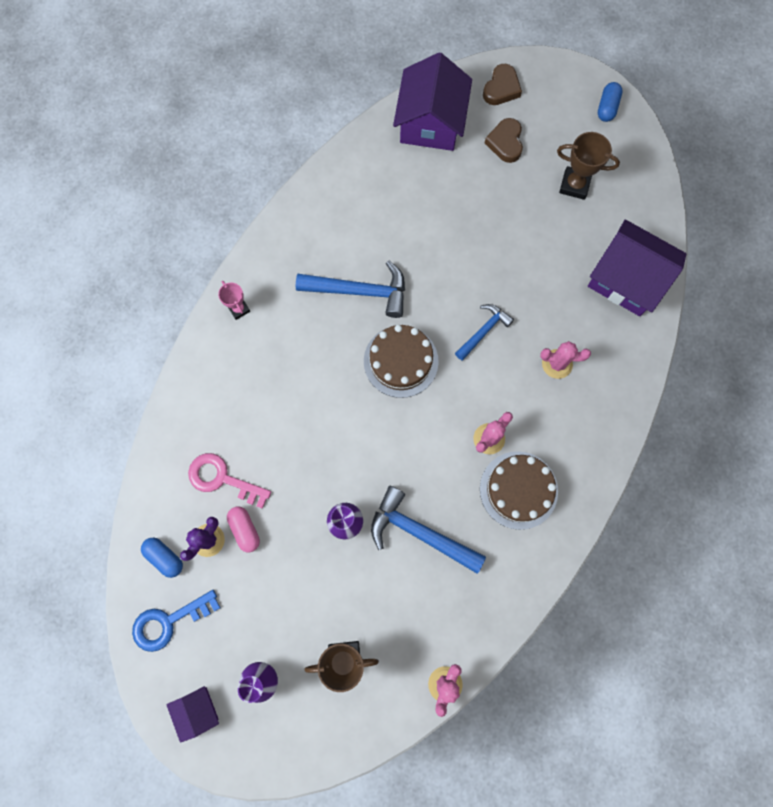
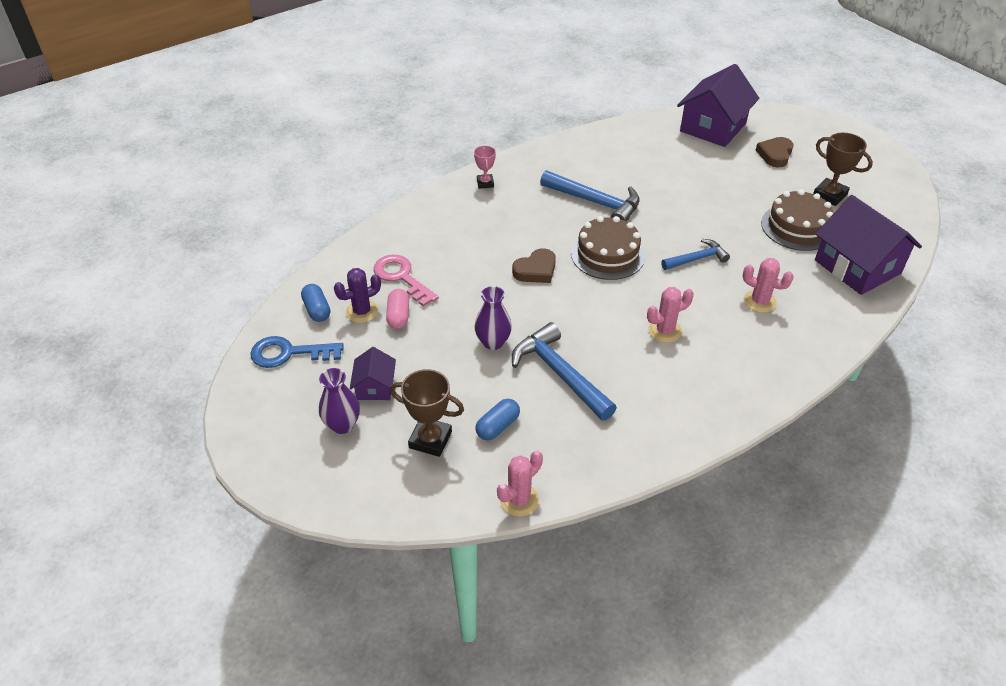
camera: 25 degrees right, 30 degrees down
(197, 710) = (267, 425): purple house -> purple house (375, 386)
(501, 88) = (786, 125): brown heart -> brown heart (536, 270)
(518, 490) = (676, 377): brown cake -> brown cake (797, 227)
(607, 107) = (881, 159): blue capsule -> blue capsule (497, 426)

